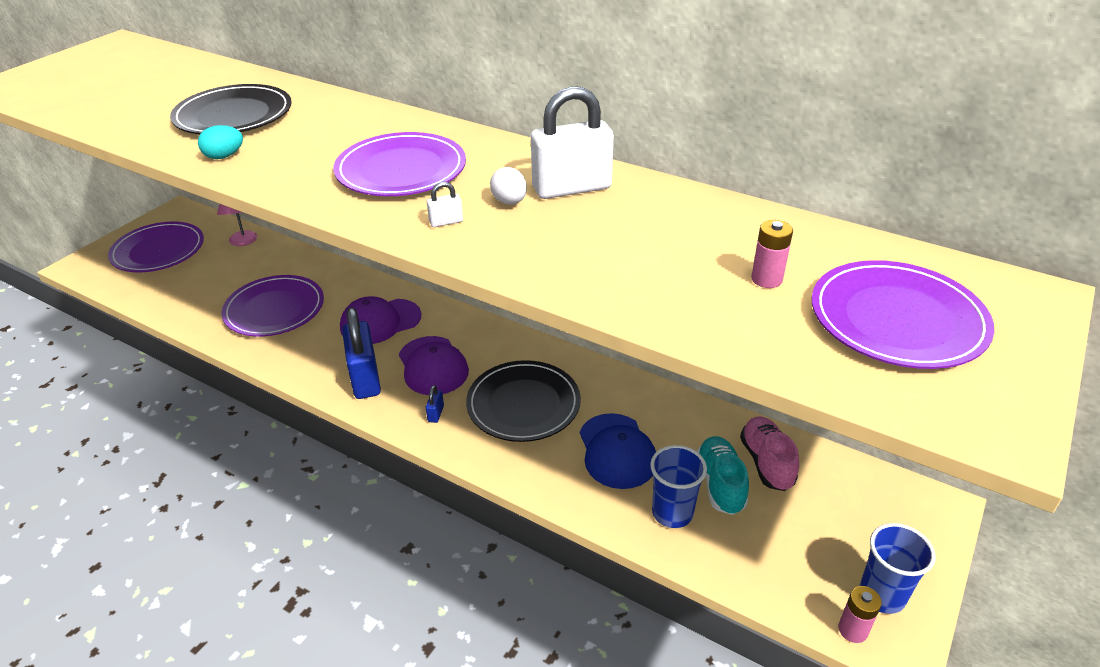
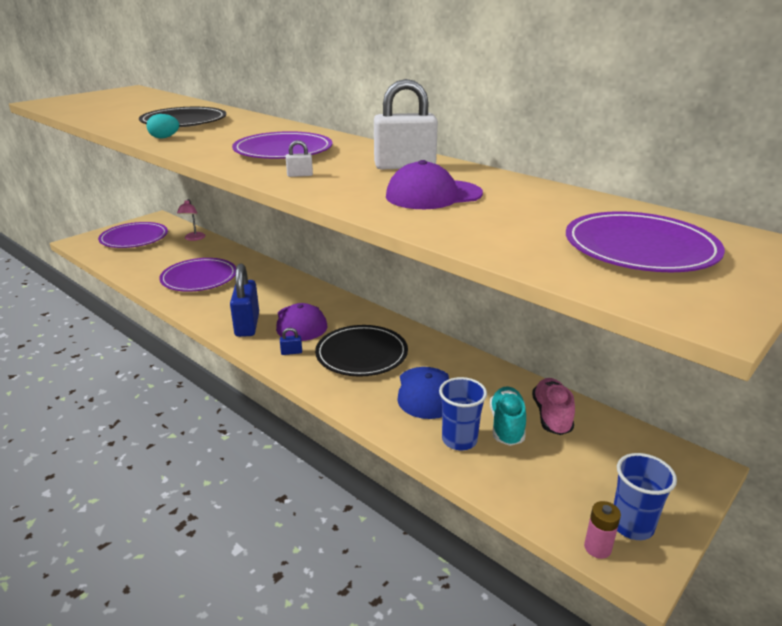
camera: 10 degrees right, 10 degrees down
(380, 322) = (272, 293): purple cap -> purple cap (433, 195)
(436, 414) = (291, 352): blue padlock -> blue padlock turned 60 degrees clockwise
(509, 202) = (353, 169): white egg -> none
(766, 279) = (536, 219): pink battery -> none

